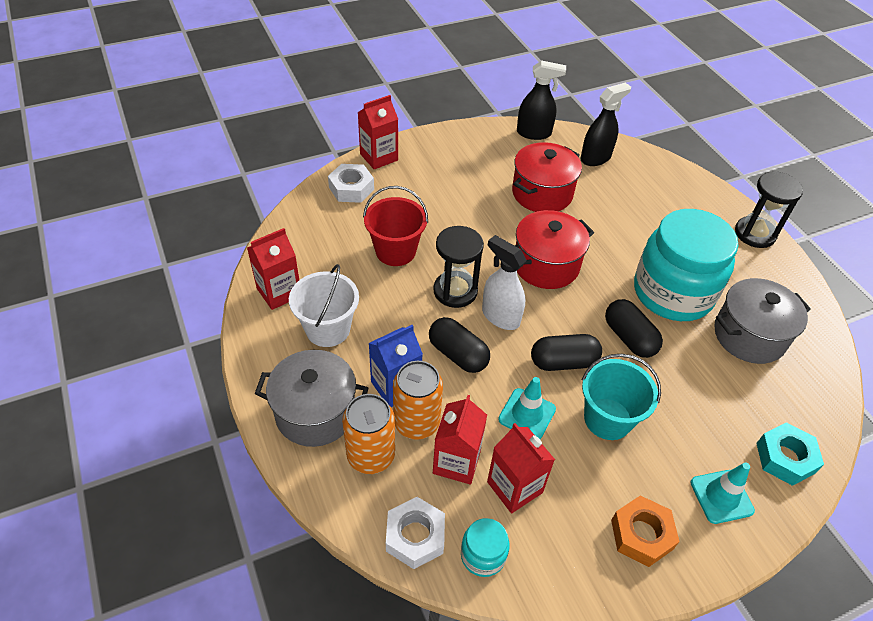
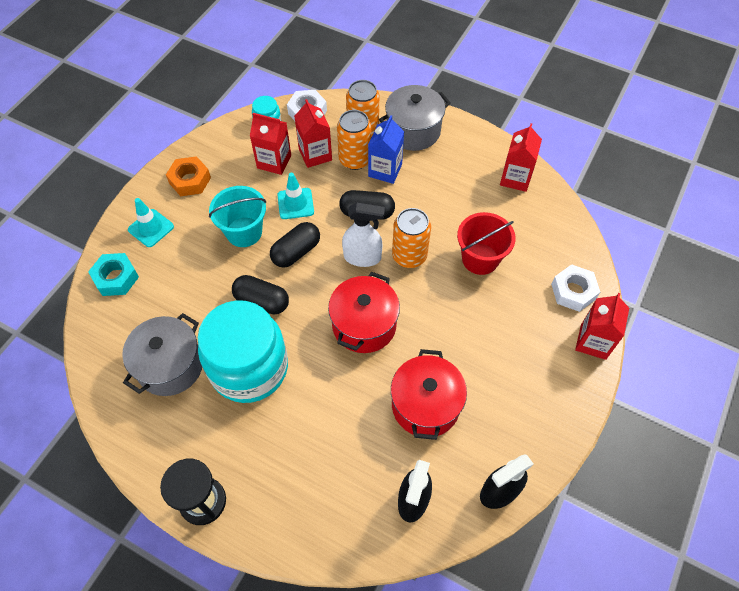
camera: 145 degrees right, 10 degrees up
(328, 329) = (459, 176): white bucket -> none
(455, 291) = (409, 256): black hourglass -> orange can

